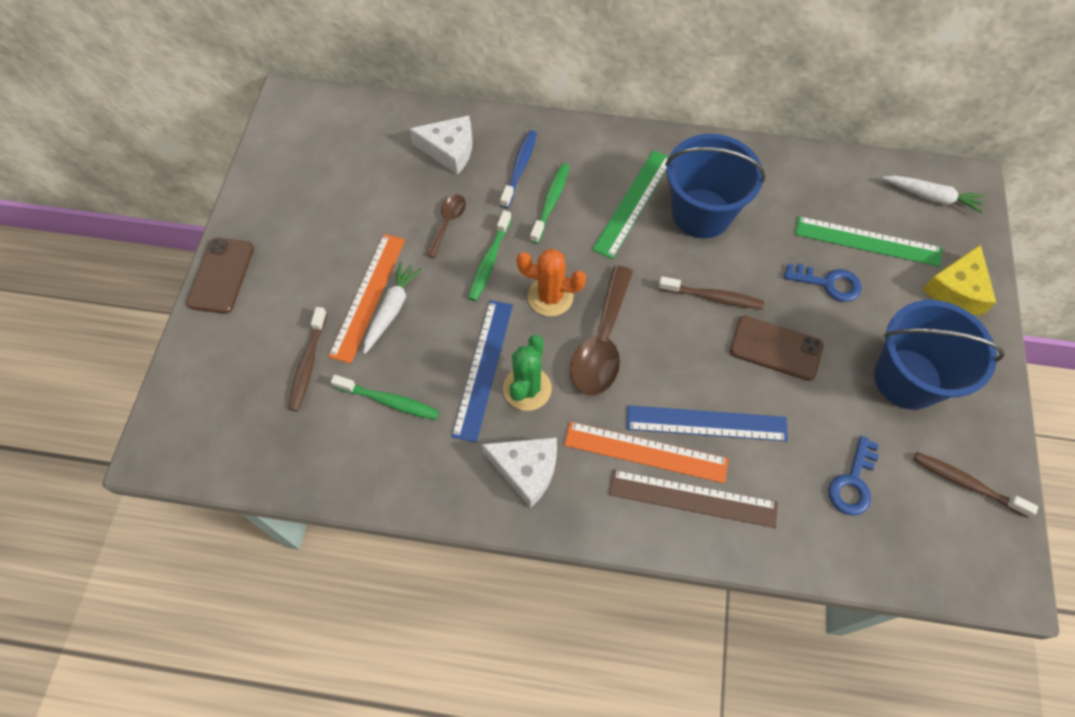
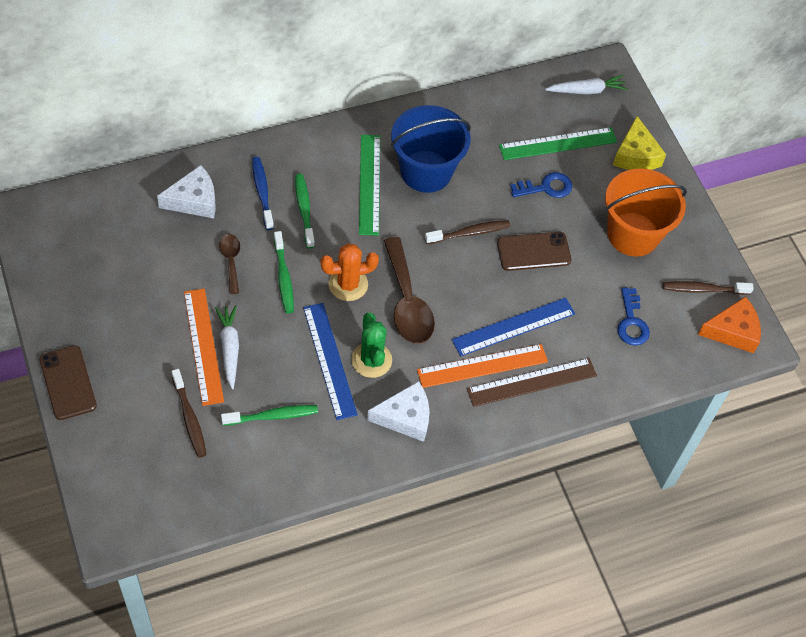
camera: 35 degrees left, 5 degrees down
(907, 378) = (633, 234): blue bucket -> orange bucket
(981, 554) = (732, 331): none -> orange cheese

